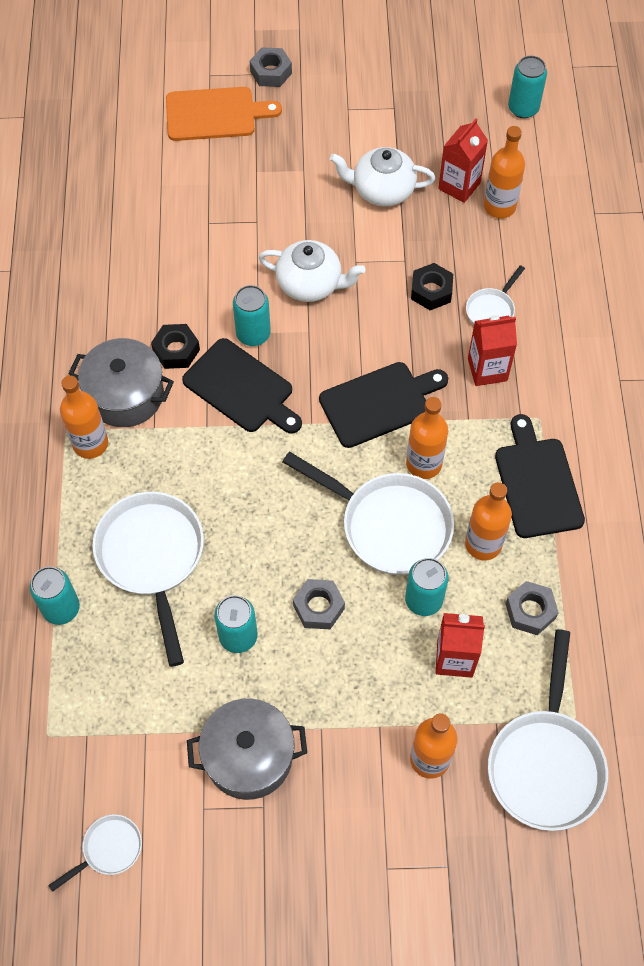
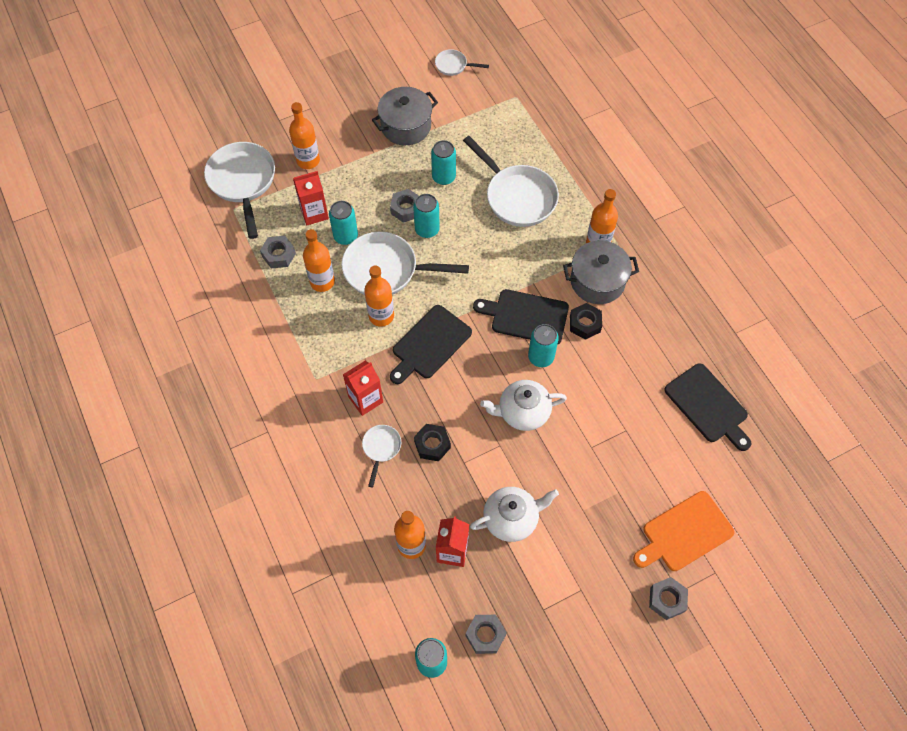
camera: 155 degrees right, 0 degrees up
(61, 608) = (550, 153): turquoise can -> turquoise can (427, 229)
(109, 849) = (453, 65): white pan -> white pan turned 75 degrees clockwise
(461, 109) = (485, 635): none -> grey nut
(537, 483) = (301, 333): black cutting board -> black cutting board (708, 405)

